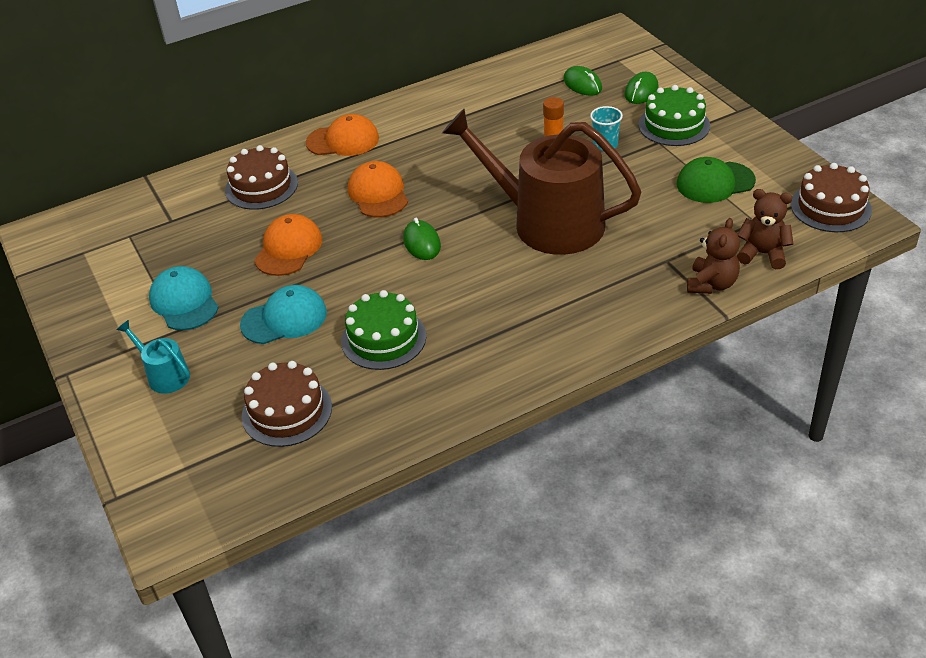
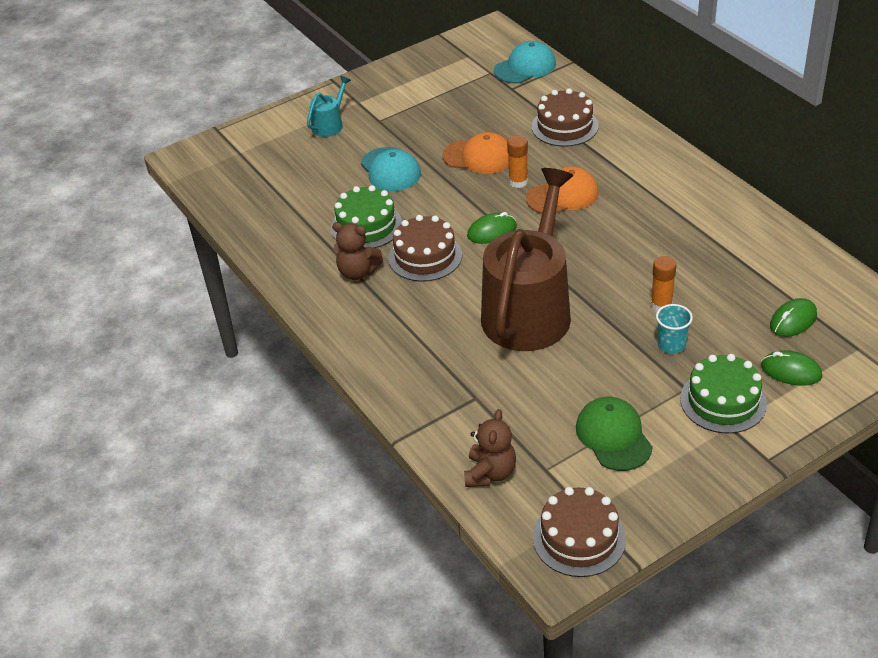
camera: 85 degrees right, 0 degrees up
(184, 302) = (410, 116): turquoise cap -> turquoise cap (525, 67)
(287, 411) = (289, 189): brown cake -> brown cake (425, 256)
(343, 140) = (645, 161): orange cap -> none
(344, 222) = (518, 182): none -> orange glue stick
(711, 284) = (440, 431): brown teddy bear -> brown teddy bear (358, 272)

